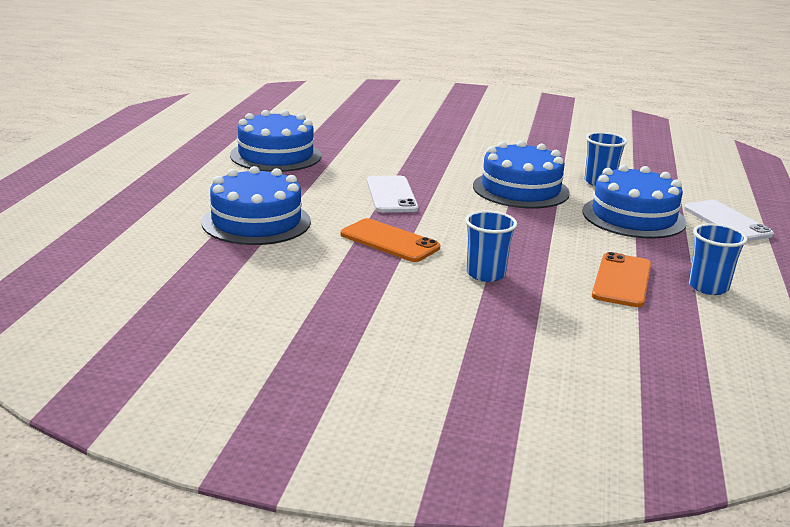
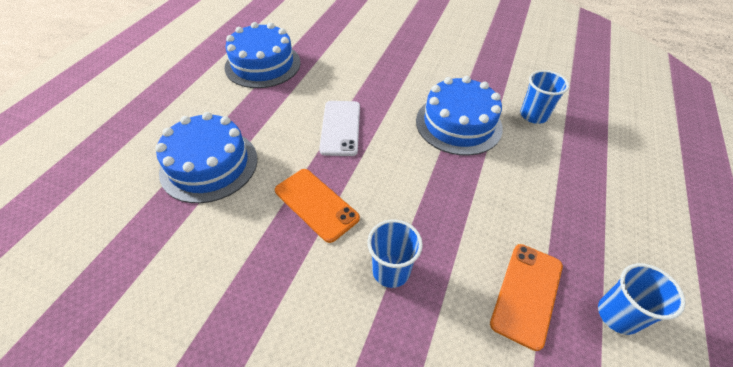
camera: 10 degrees right, 25 degrees up
(633, 217) = (557, 175): blue cake -> none
(727, 221) = (649, 188): white phone -> none

